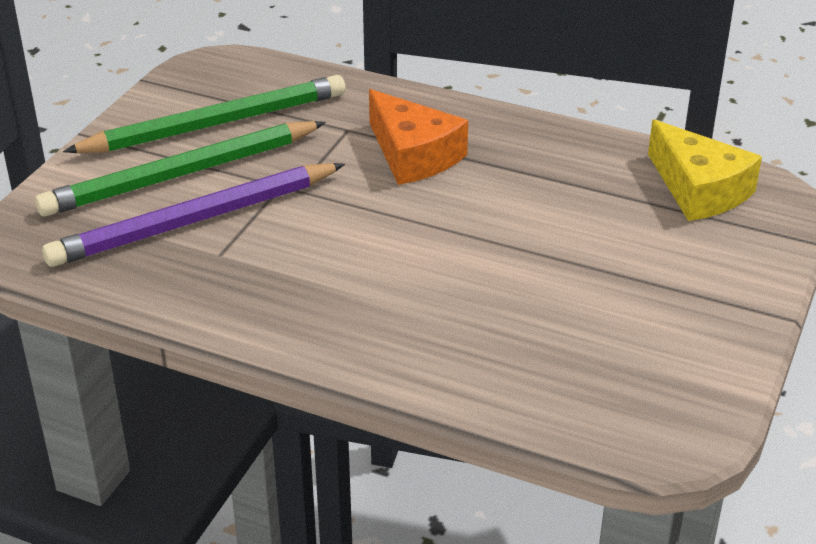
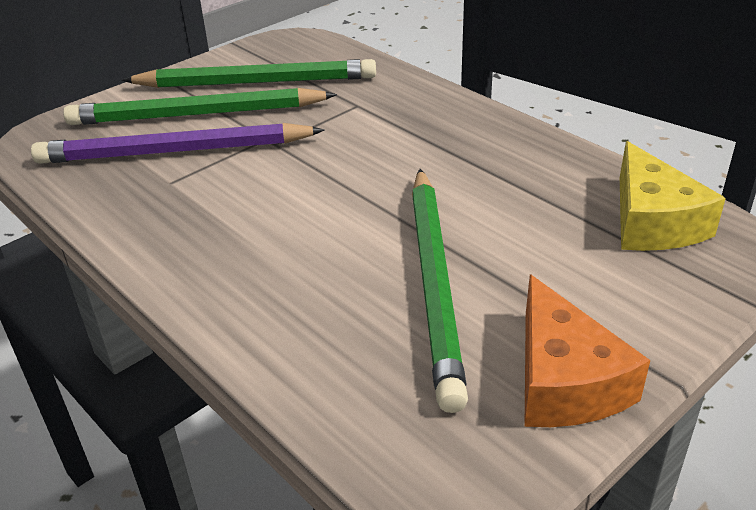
camera: 25 degrees right, 0 degrees up
(413, 155) = (395, 135): orange cheese -> orange cheese (564, 380)
(553, 288) = (434, 283): none -> green pencil

